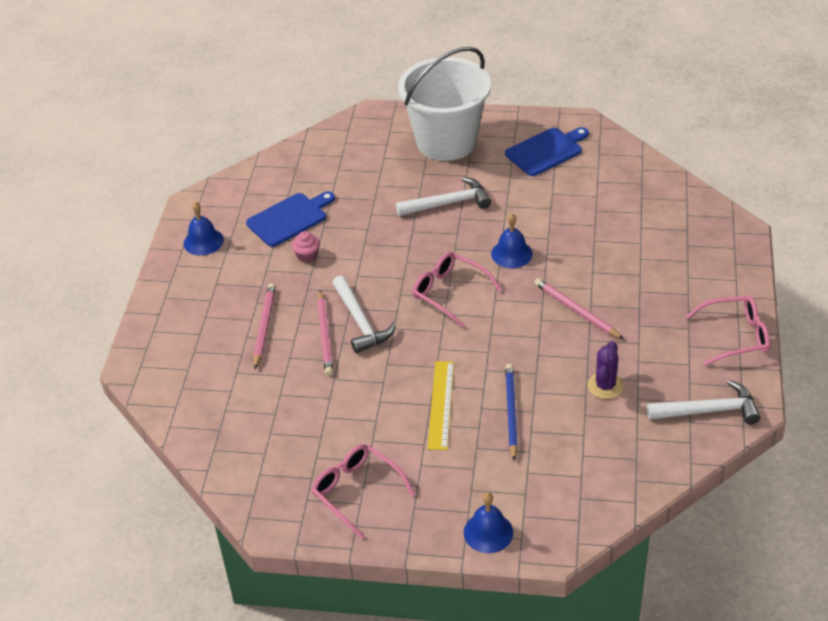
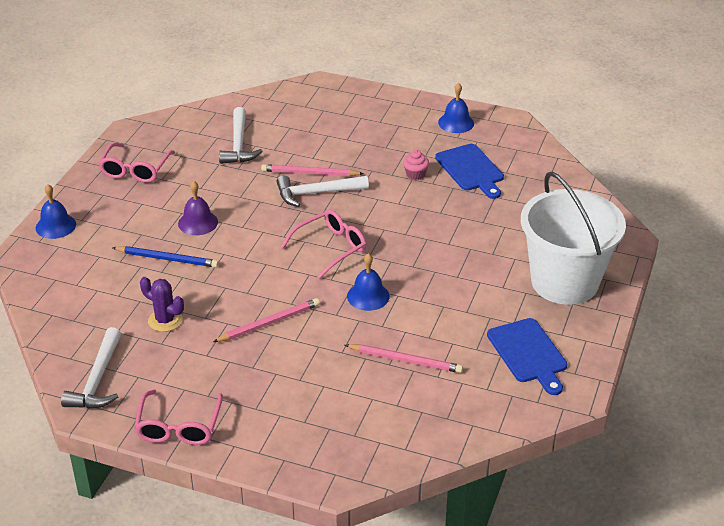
camera: 100 degrees right, 5 degrees down
(264, 326) = (335, 144): pink pencil -> pink pencil (405, 360)
(356, 491) = (135, 170): pink glasses -> pink glasses turned 135 degrees clockwise
(441, 404) = (198, 222): yellow ruler -> purple bell
(448, 203) = (460, 267): white hammer -> white hammer (238, 144)

